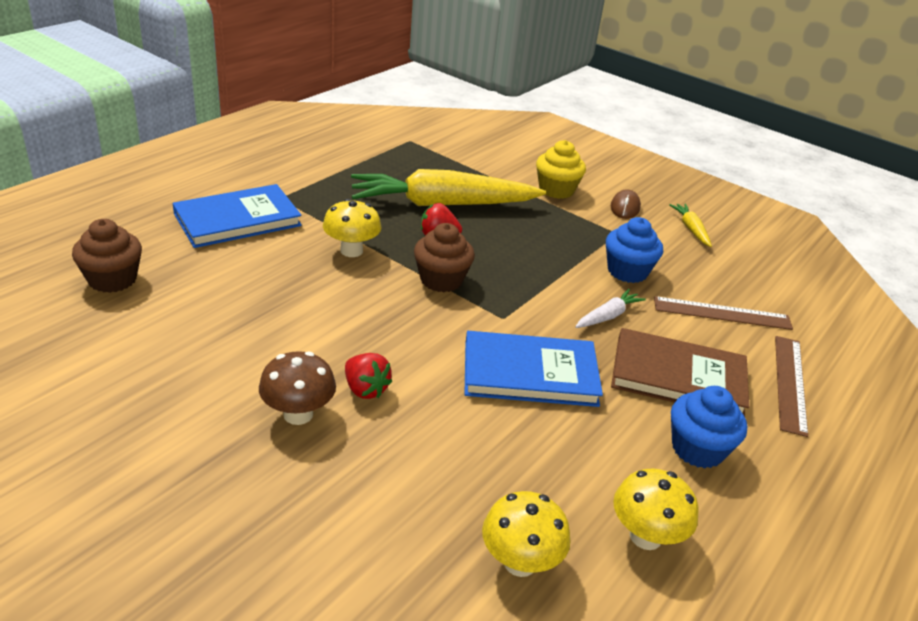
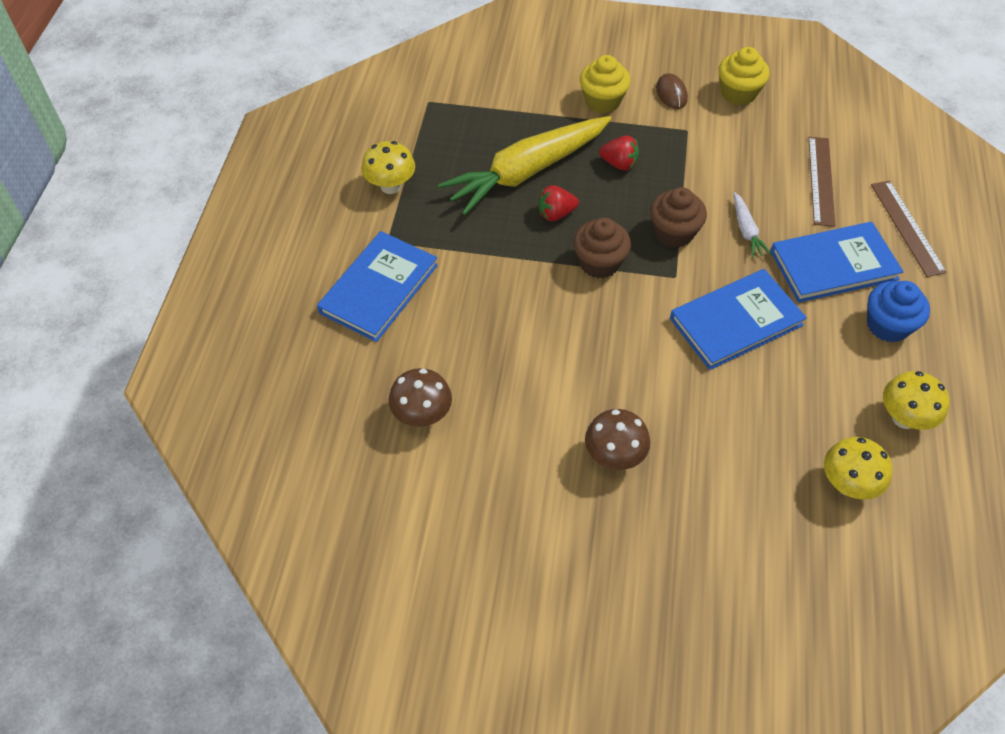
camera: 25 degrees left, 20 degrees up
(112, 279) = (348, 414): brown cupcake -> brown cupcake (673, 233)
(168, 307) = (422, 415): none -> brown mushroom
(351, 251) = (503, 271): yellow mushroom -> yellow mushroom (390, 186)
(365, 389) = (639, 405): red strawberry -> red strawberry (619, 164)
(608, 316) = (746, 230): white carrot -> white carrot turned 150 degrees clockwise
(627, 271) = (726, 172): blue cupcake -> none
(678, 377) = (833, 265): brown book -> blue book
(691, 229) = (738, 93): yellow carrot -> yellow cupcake
(722, 313) = (821, 180): brown ruler -> brown ruler turned 60 degrees counterclockwise

